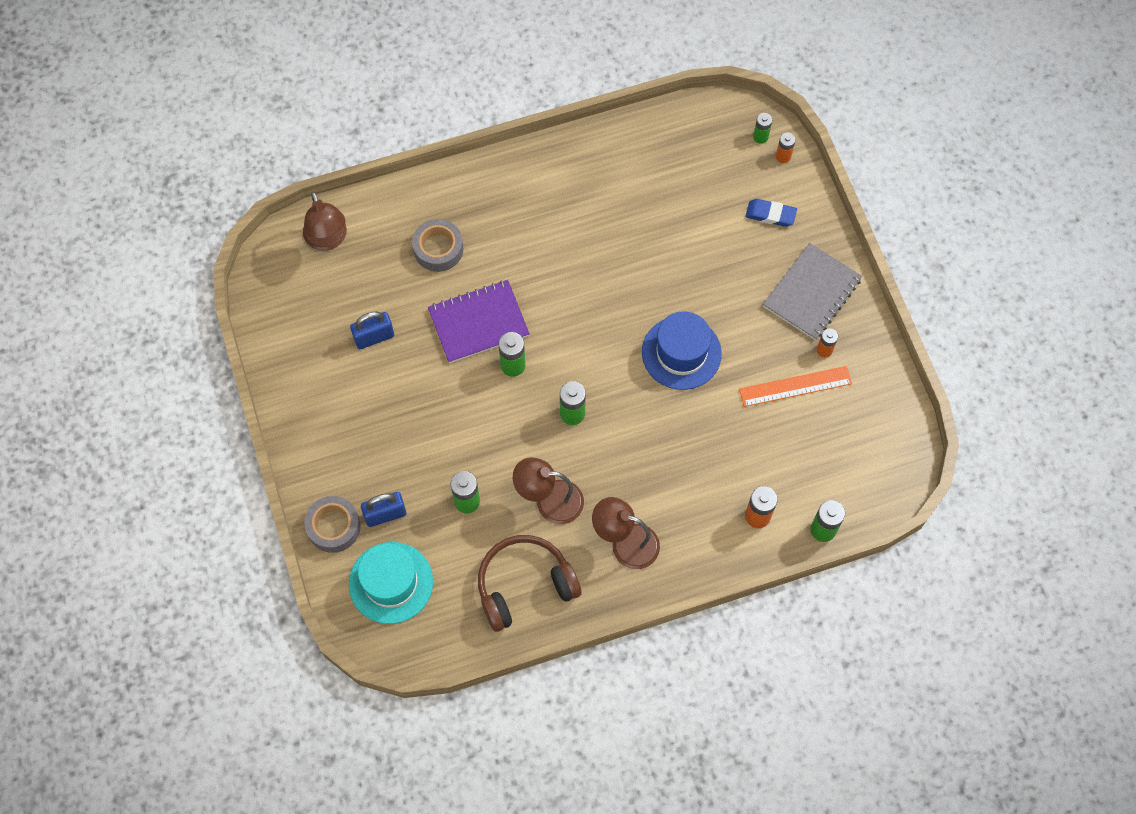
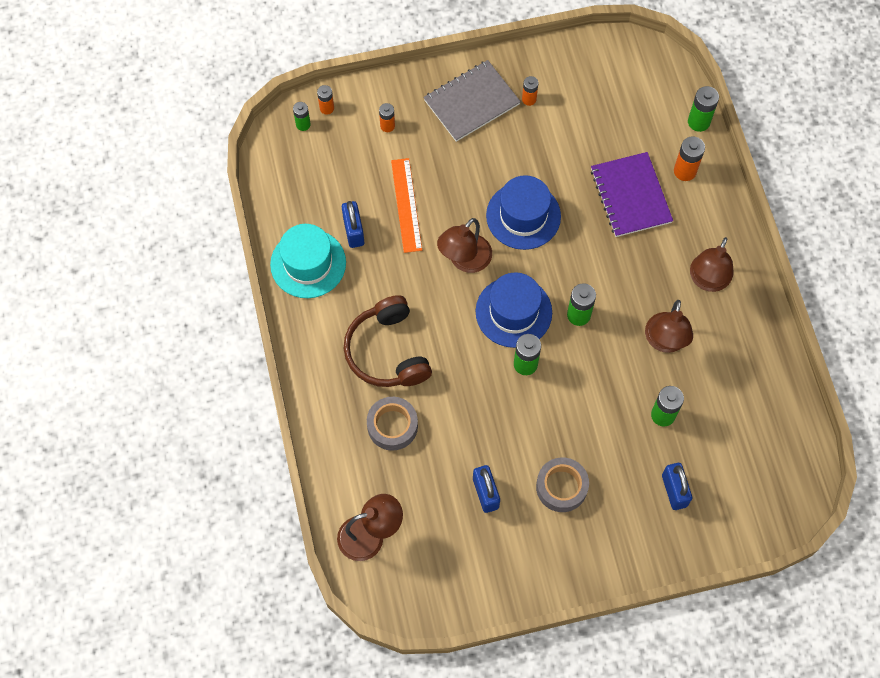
camera: 85 degrees left, 0 degrees up
(333, 527) = (685, 540): grey tape -> grey tape (561, 487)
(391, 582) = (742, 488): turquoise hat -> turquoise hat (308, 263)
(478, 322) = (477, 393): purple notebook -> purple notebook (630, 196)
(524, 585) = (746, 369): brown headphones -> brown headphones (387, 351)
(569, 350) = (513, 312): none -> blue hat
(623, 300) = (464, 261): none -> brown lamp
(644, 195) = (353, 231): none -> blue padlock
(770, 214) = (387, 126): blue eraser -> orange battery
(795, 386) = (563, 126): orange ruler -> orange ruler (406, 205)
(812, 293) = (471, 102): grey notebook -> grey notebook turned 75 degrees counterclockwise

